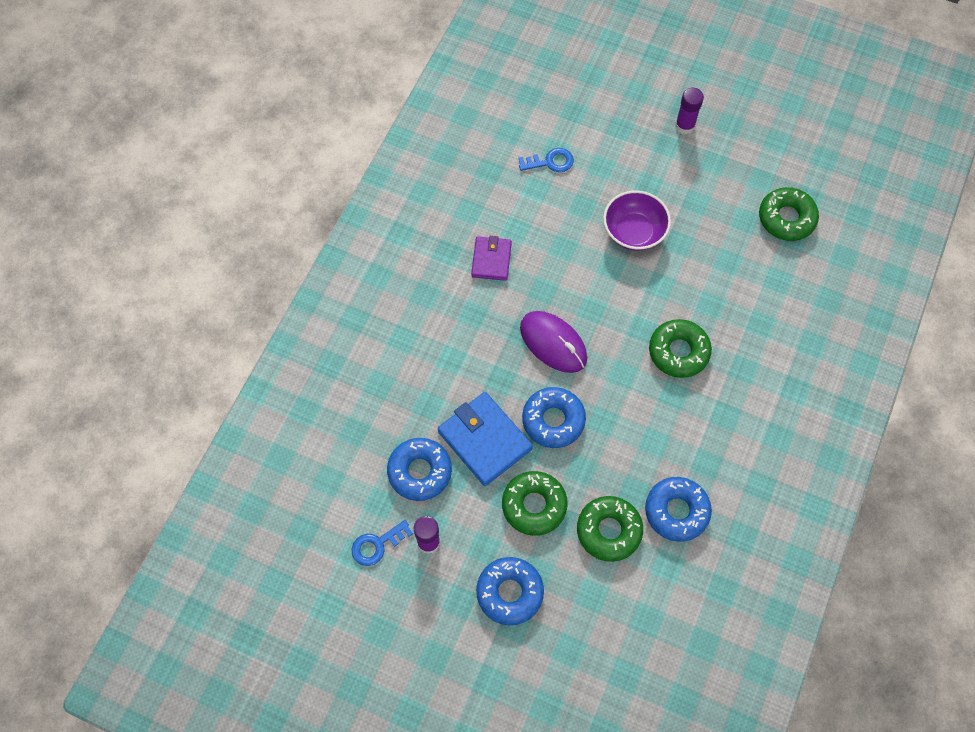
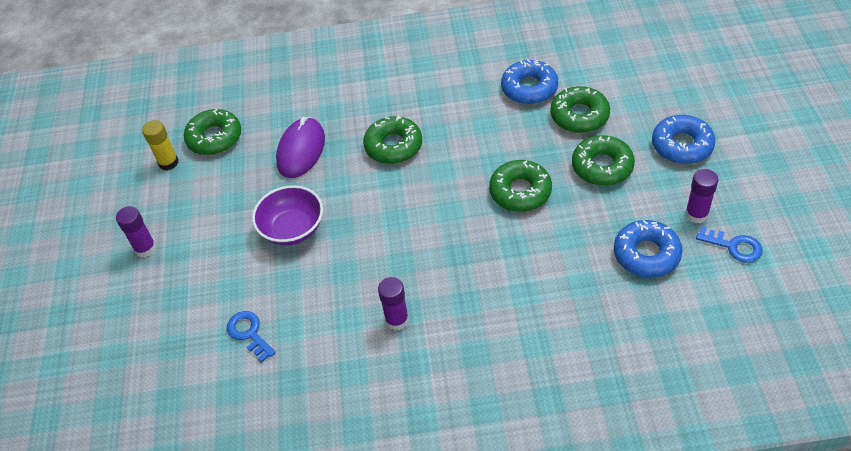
camera: 115 degrees left, 15 degrees down
(485, 440) = (578, 226): blue wallet -> none
(491, 260) = (397, 320): purple wallet -> purple glue stick
(553, 343) = (449, 228): purple mouse -> purple mouse (301, 150)
(553, 420) = (520, 191): blue donut -> green donut
(777, 173) = (168, 162): none -> yellow glue stick

